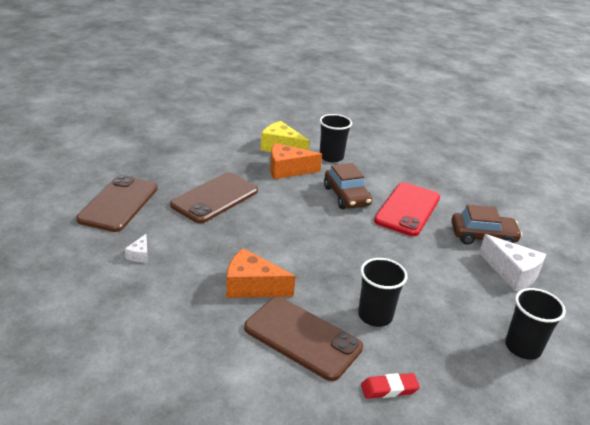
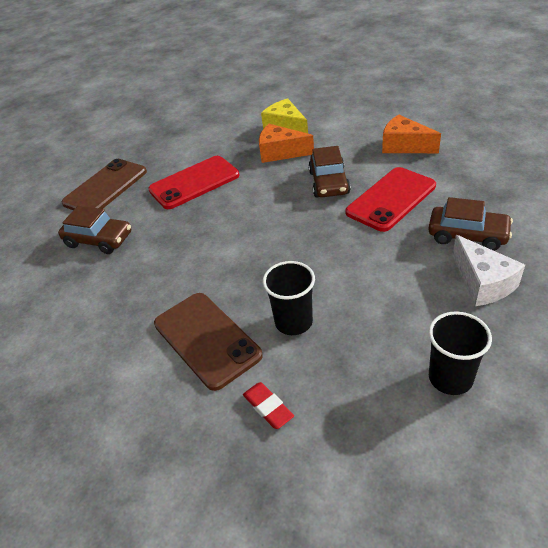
camera: 25 degrees right, 10 degrees up
(139, 255) = (99, 240): white cheese -> brown car
(215, 198) = (194, 183): brown phone -> red phone
(252, 286) = (184, 279): orange cheese -> orange cheese (404, 146)
(331, 157) = (334, 137): black cup -> none
(389, 389) = (268, 407): red eraser -> red eraser turned 45 degrees clockwise

